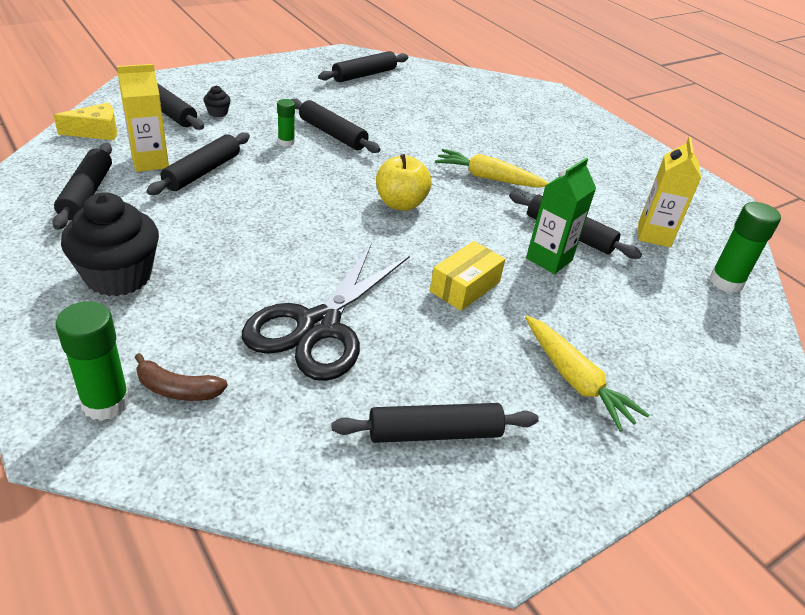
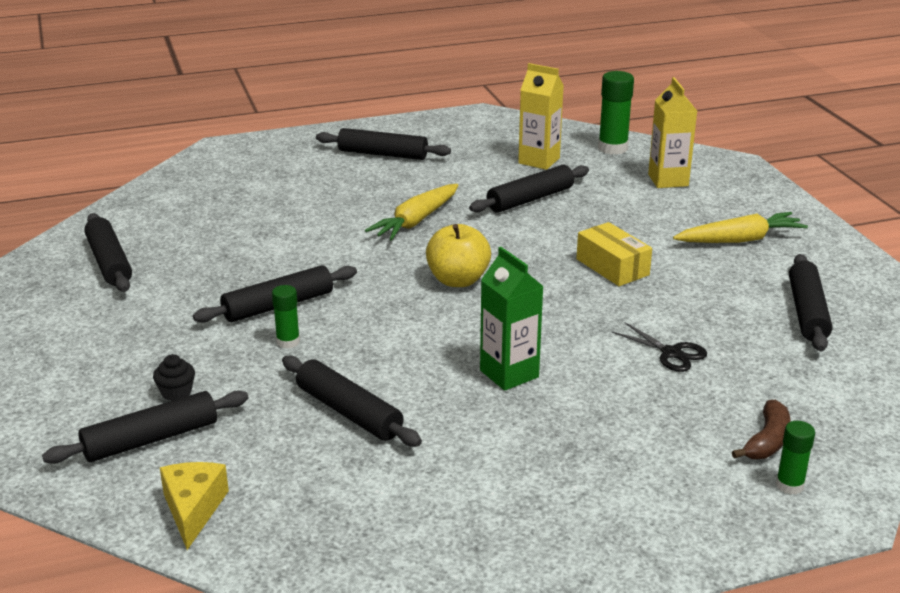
camera: 70 degrees left, 10 degrees down
(86, 193) = (382, 512): black rolling pin -> black rolling pin (383, 154)
(106, 403) = (789, 485): green glue stick -> green glue stick, size x0.59
(118, 276) = (579, 480): black cupcake -> none
(150, 162) = (308, 456): yellow carton -> yellow carton (668, 180)
(319, 326) = (671, 353): black scissors -> black scissors, size x0.44
(549, 259) = (572, 217): green carton -> green carton (509, 374)

